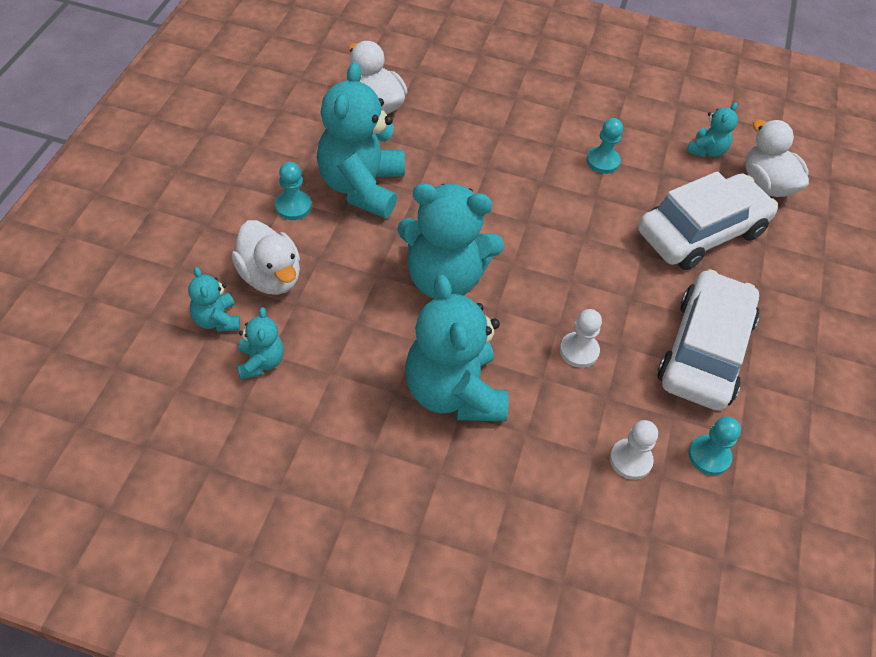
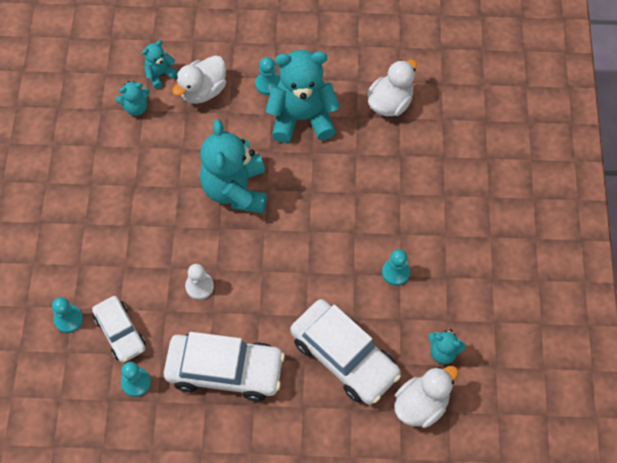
camera: 80 degrees right, 10 degrees up
(453, 392) = (144, 217): turquoise teddy bear -> none
(597, 525) = (68, 319): none -> turquoise pawn
(630, 460) = (120, 332): white pawn -> white car

